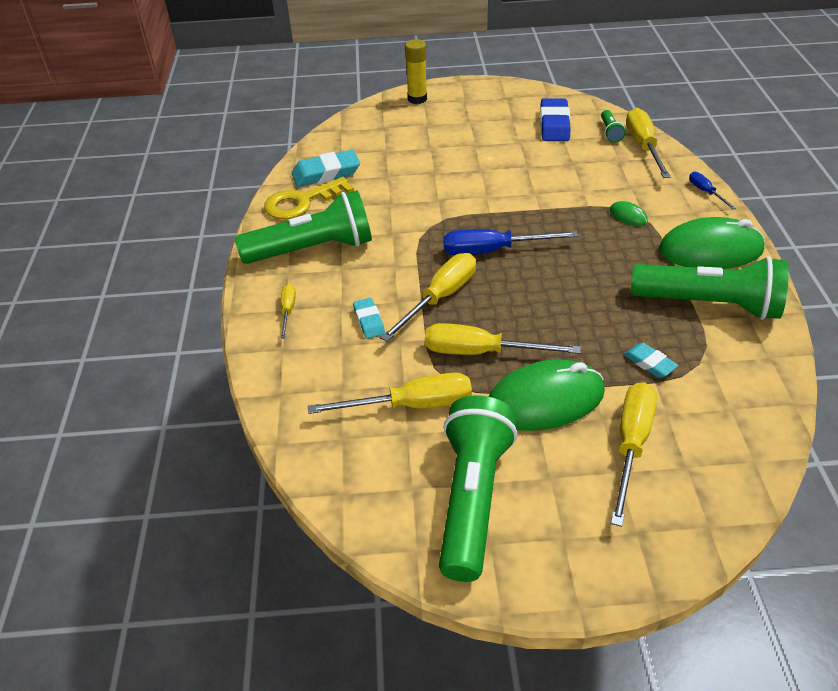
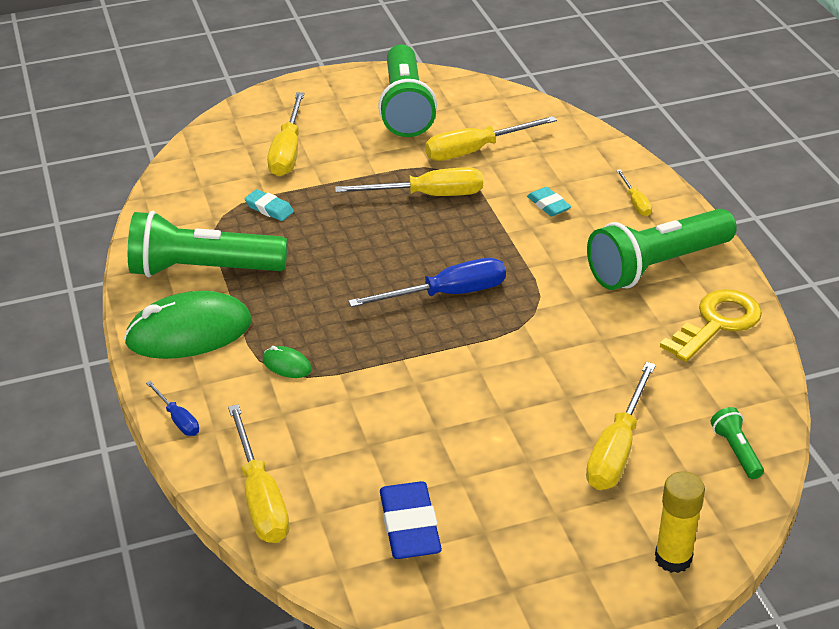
camera: 165 degrees right, 5 degrees down
(326, 173) = (718, 372): turquoise eraser -> none
(440, 298) = (487, 236): yellow screwdriver -> yellow screwdriver (617, 448)
(545, 400) = (362, 169): green mouse -> none
(610, 132) = (314, 522): green flashlight -> green flashlight (736, 451)

